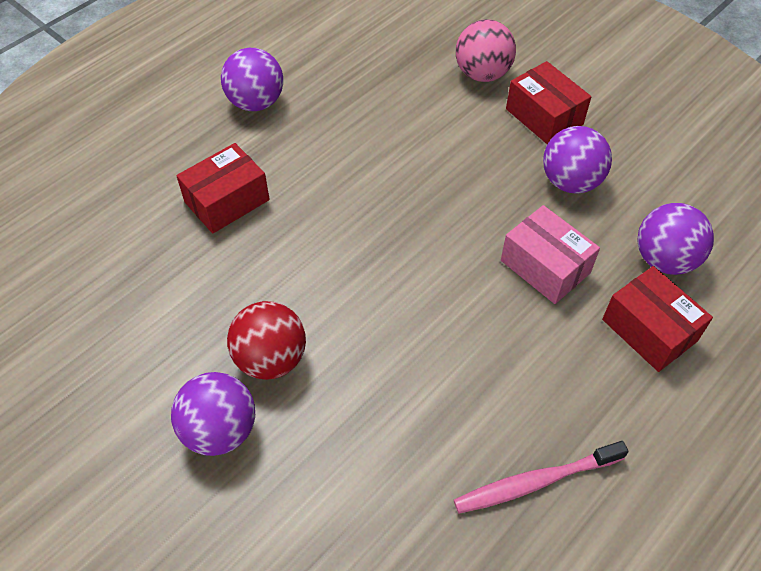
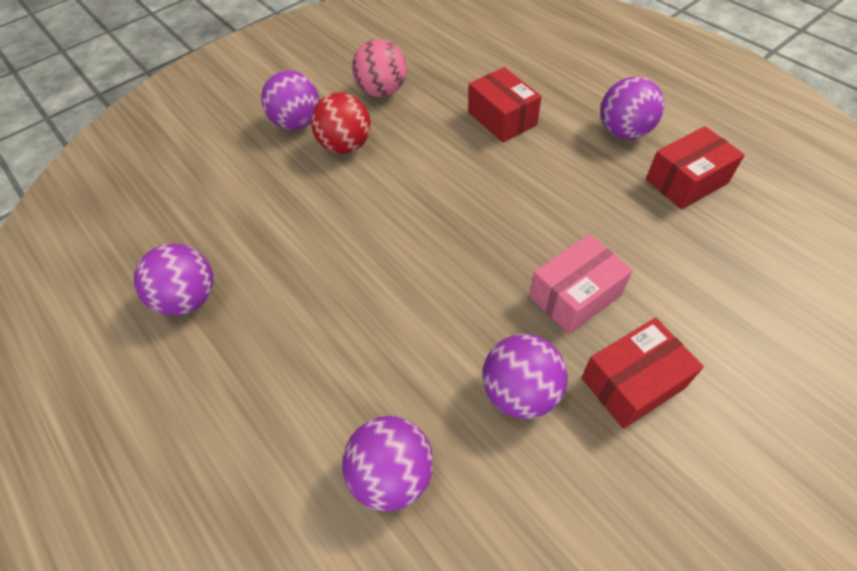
camera: 100 degrees right, 0 degrees up
(482, 74) = (704, 324): pink ball -> pink ball (382, 91)
(536, 482) = (189, 298): pink toothbrush -> purple ball
(545, 267) = (401, 343): pink box -> pink box (575, 295)
(649, 330) = (303, 429): red box -> red box (686, 181)

